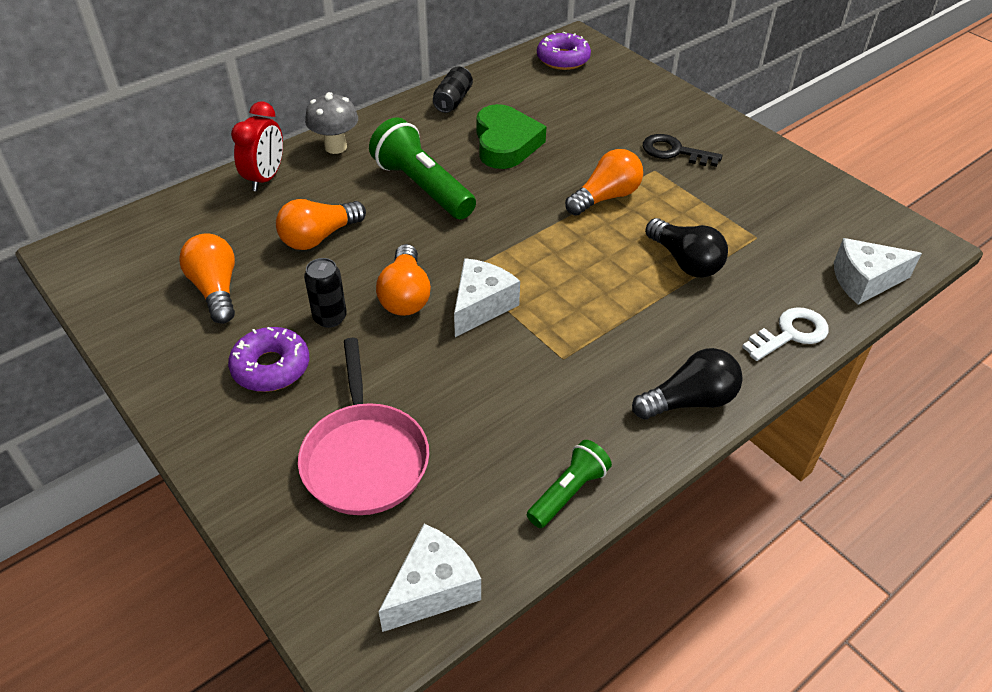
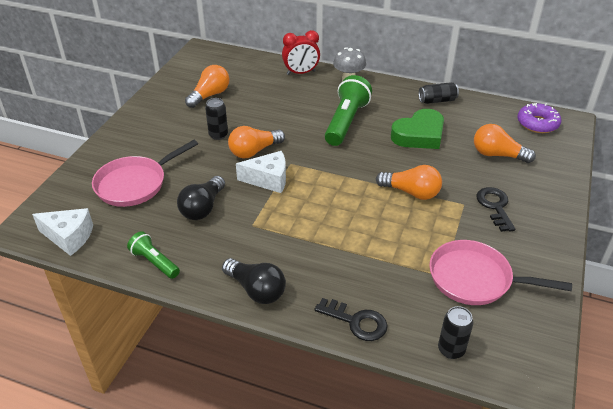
camera: 60 degrees right, 5 degrees down
(271, 367) = (172, 132): purple donut -> none
(319, 237) = (272, 107): orange light bulb -> orange light bulb (497, 155)
(568, 492) = (154, 262): green flashlight -> green flashlight turned 150 degrees counterclockwise
(685, 261) = (383, 248): black light bulb -> black light bulb (203, 208)
(774, 218) = (475, 279): none -> pink pan
(790, 333) = (356, 321): white key -> black key
(864, 281) = (451, 349): white cheese -> black can

